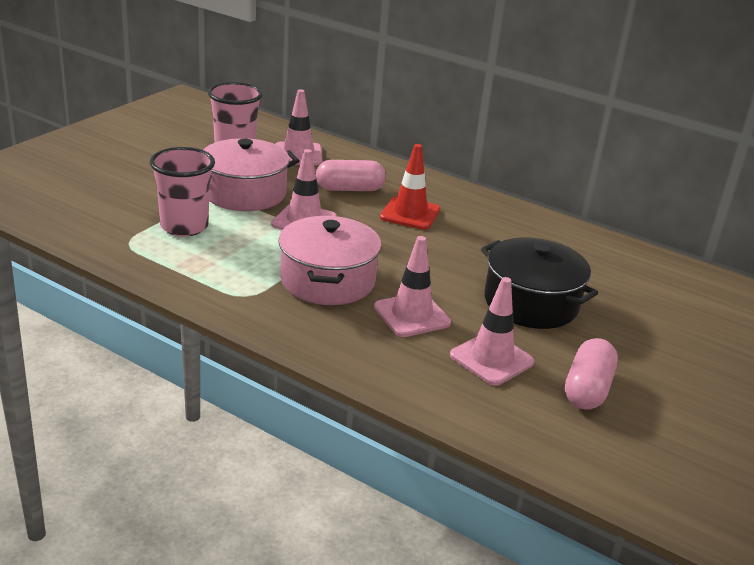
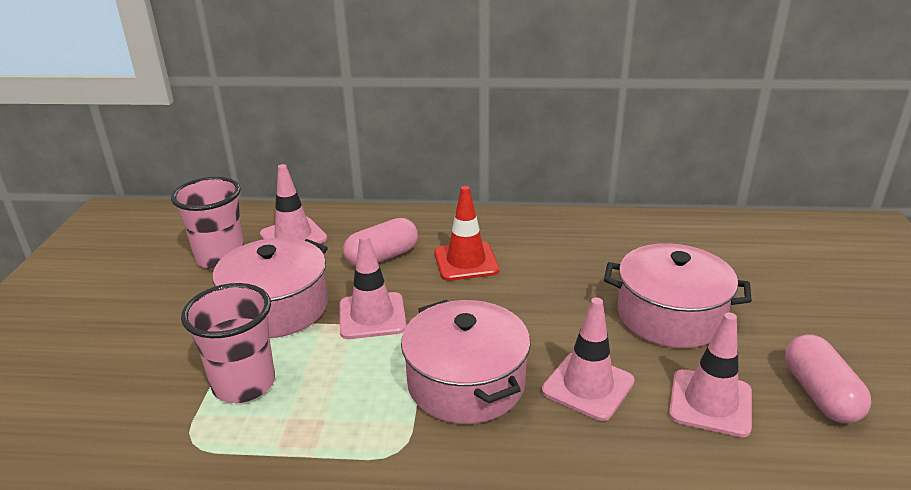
camera: 25 degrees left, 0 degrees up
(531, 303) = (670, 316): black pot -> pink pot

